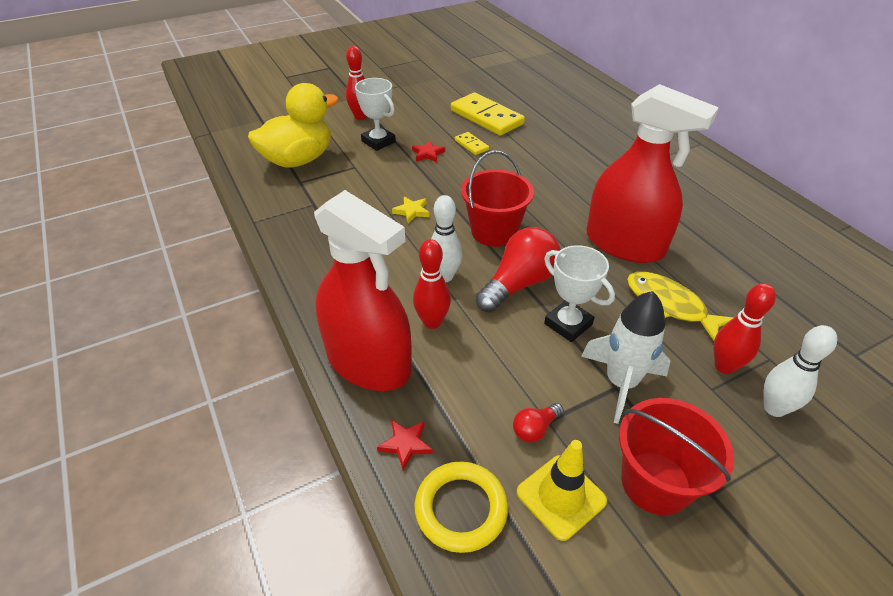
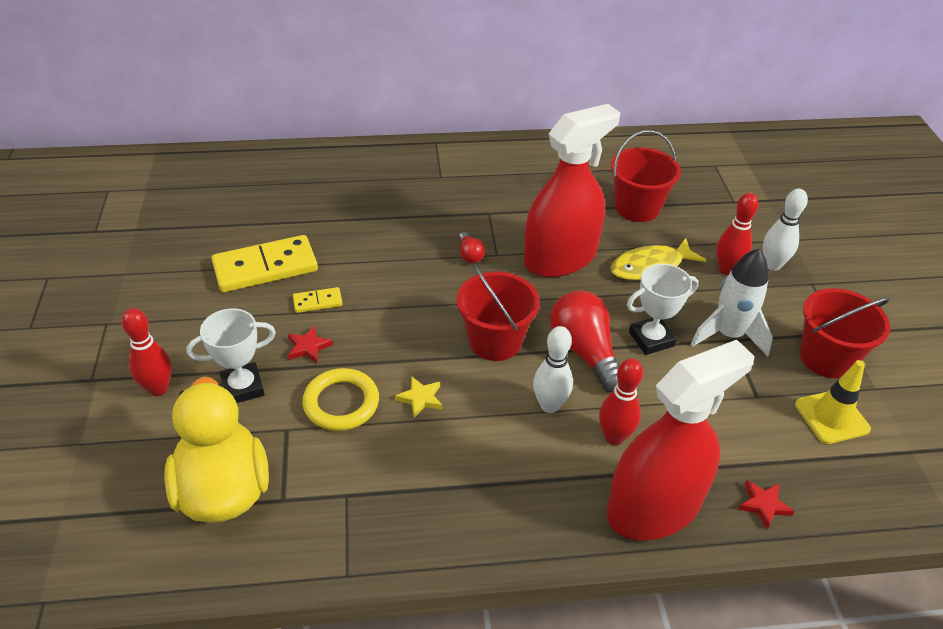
camera: 70 degrees left, 0 degrees up
(461, 509) = (835, 485): yellow ring -> yellow ring (341, 403)
(535, 428) = (764, 407): red light bulb -> red light bulb (470, 255)
(752, 279) = (637, 207): none -> red bucket

